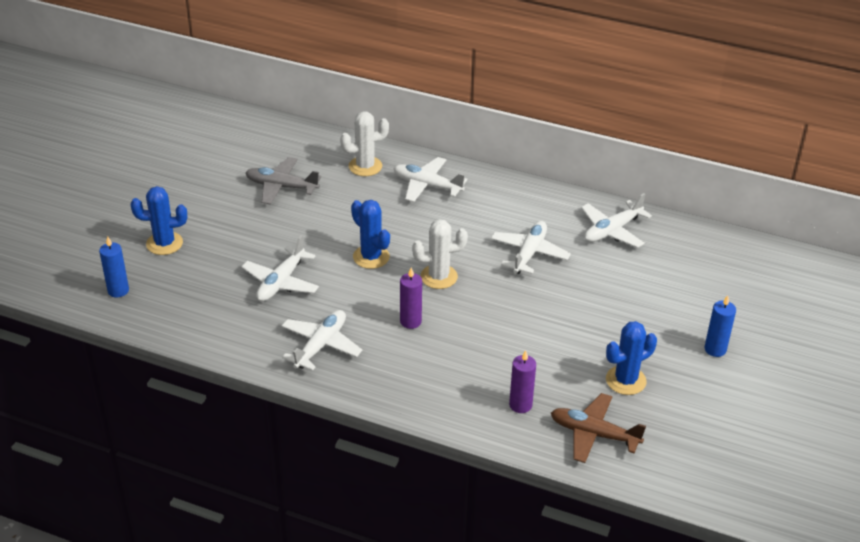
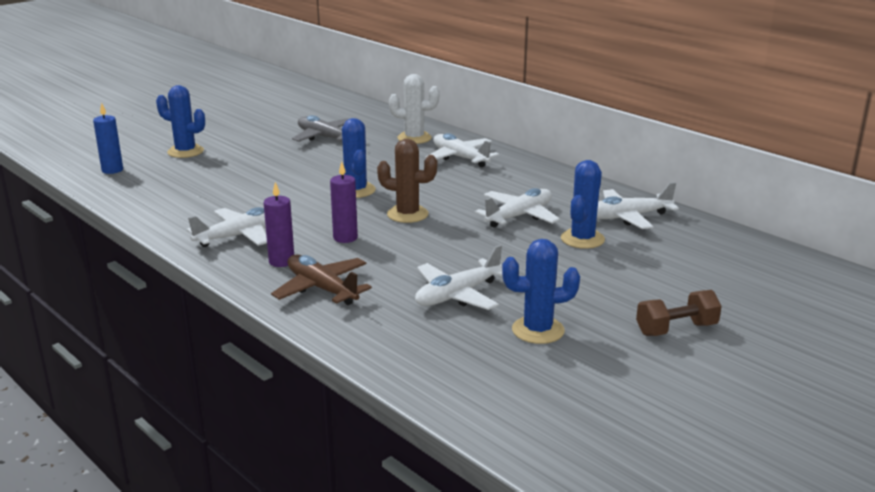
camera: 25 degrees right, 15 degrees down
(281, 282) = (254, 190): white plane -> white plane (458, 295)
(439, 277) = (407, 214): white cactus -> brown cactus
(520, 405) = (394, 322): purple candle -> purple candle (281, 261)
(594, 268) = (582, 239): none -> blue cactus
(594, 434) = (455, 366): brown plane -> brown plane (322, 289)
(715, 349) = (676, 329): blue candle -> brown dumbbell

